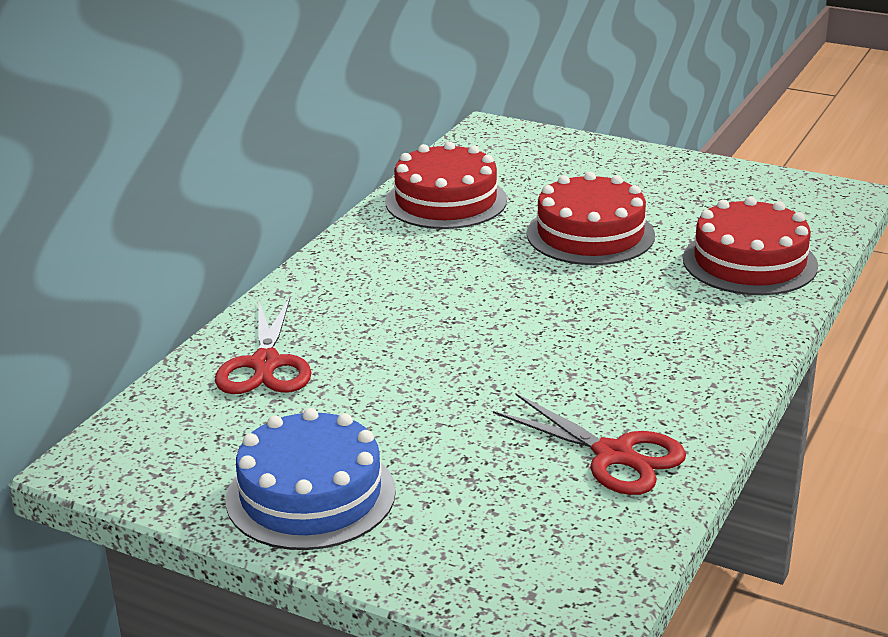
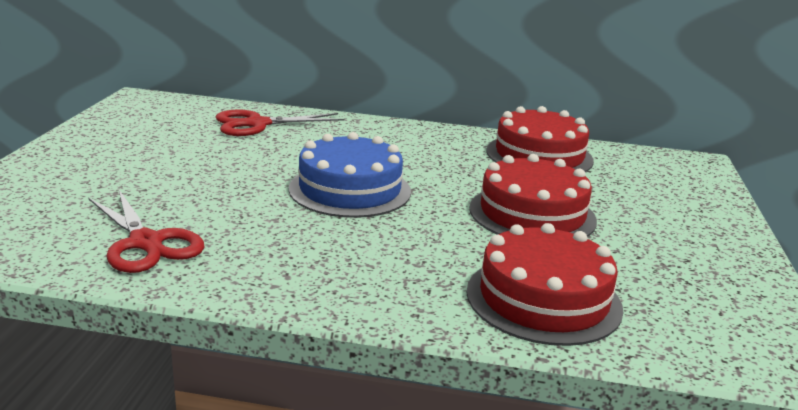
camera: 70 degrees right, 5 degrees down
(311, 495) = (99, 149): blue cake -> blue cake (350, 190)
(613, 455) = (146, 243): red scissors -> red scissors turned 60 degrees counterclockwise

